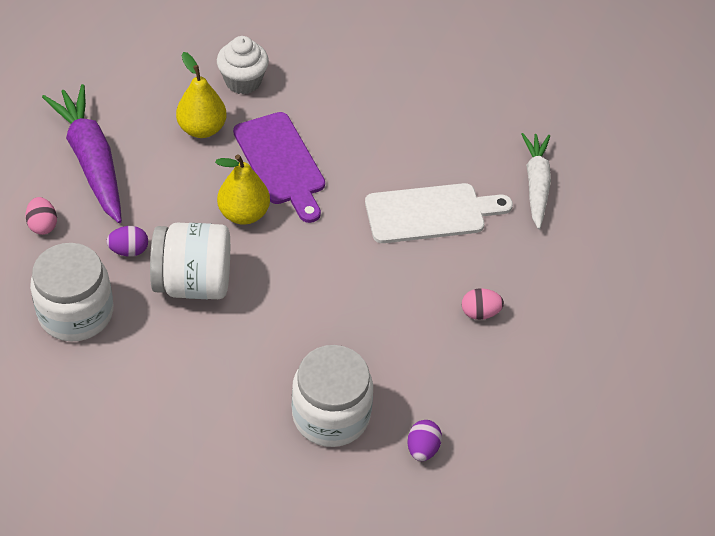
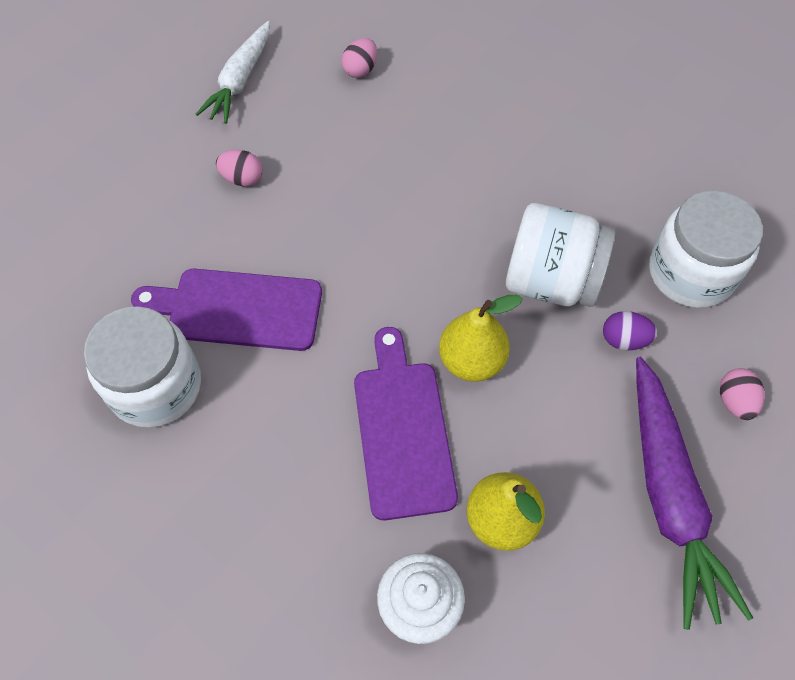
camera: 160 degrees left, 10 degrees up
(331, 415) = (436, 114): white jar -> white jar (155, 386)
(422, 449) = (360, 70): purple egg -> pink egg
(431, 213) = (237, 309): white cutting board -> purple cutting board
(536, 184) = (86, 320): white carrot -> white carrot (240, 80)

